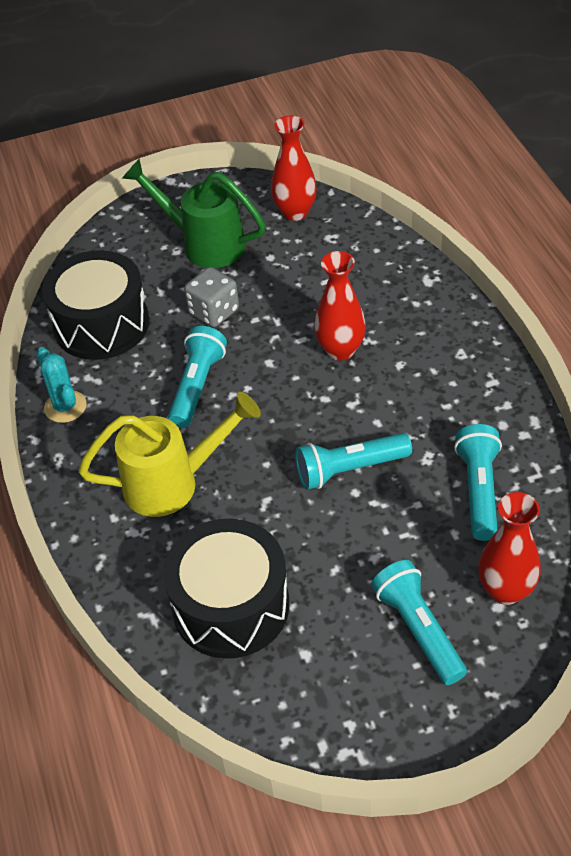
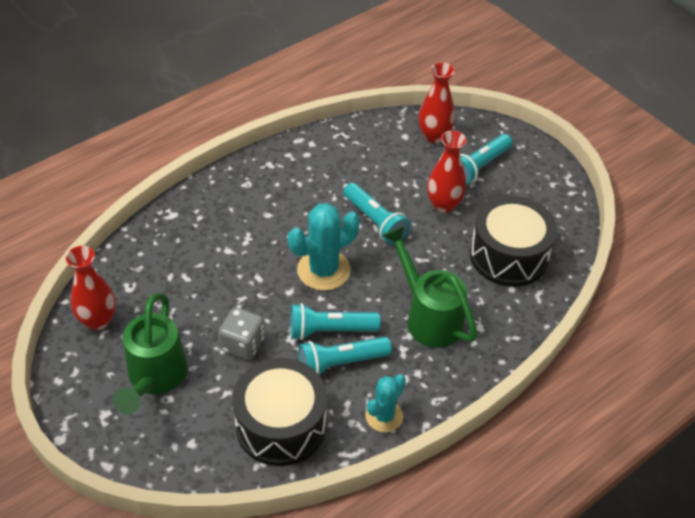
camera: 115 degrees left, 0 degrees up
(174, 483) = (428, 316): yellow watering can -> green watering can
(288, 399) = (323, 270): none -> turquoise cactus
(340, 350) = (263, 251): red vase -> red vase (443, 204)
(479, 490) = (366, 157): turquoise flashlight -> turquoise flashlight (340, 363)

